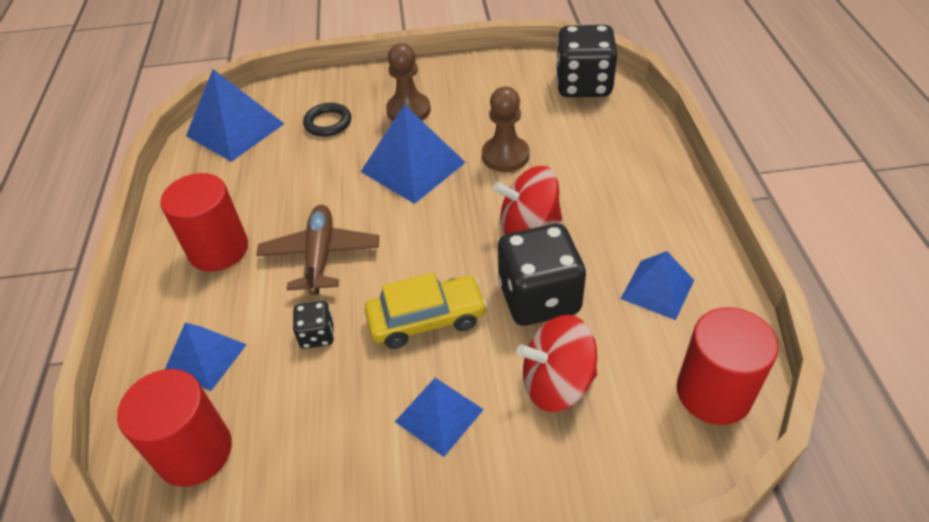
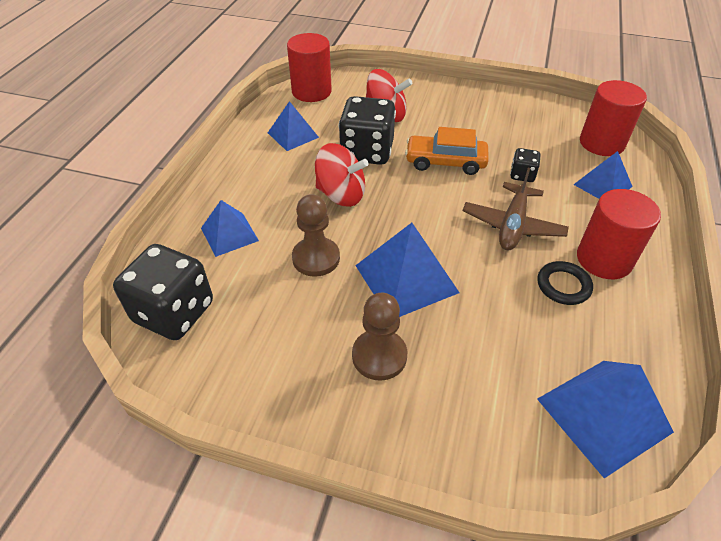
camera: 160 degrees left, 0 degrees up
(328, 123) = (480, 376): black ring -> black ring (563, 285)
(426, 319) = (445, 162): yellow car -> orange car
(439, 415) = (457, 120): blue pyramid -> blue pyramid (229, 234)

